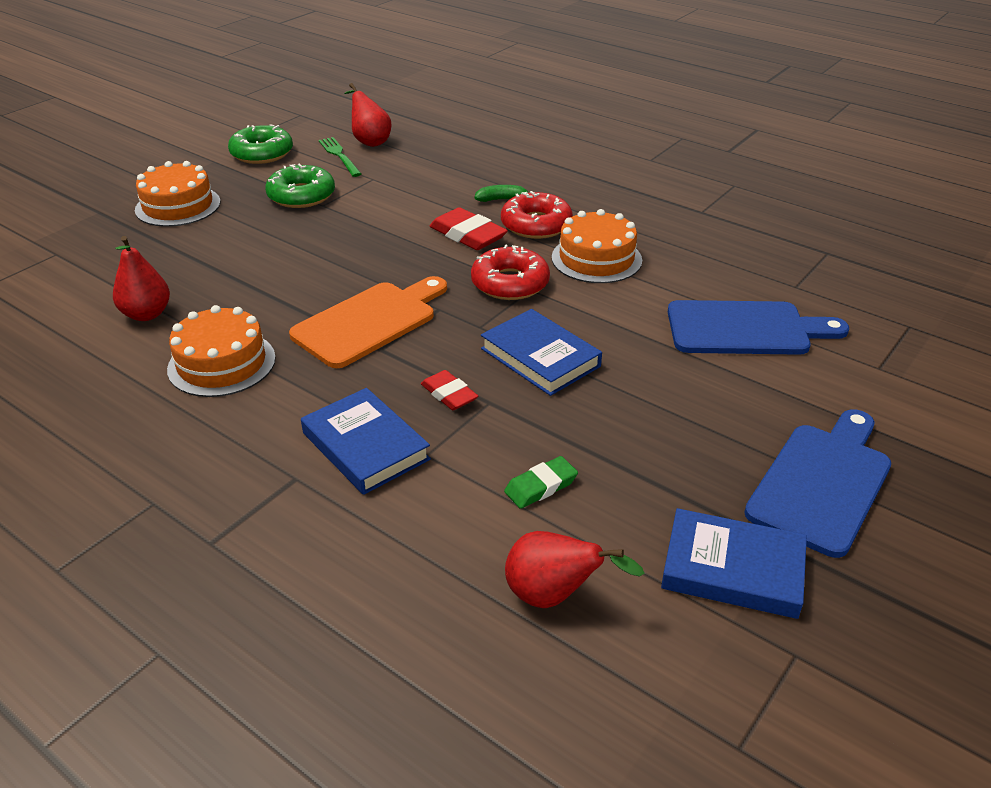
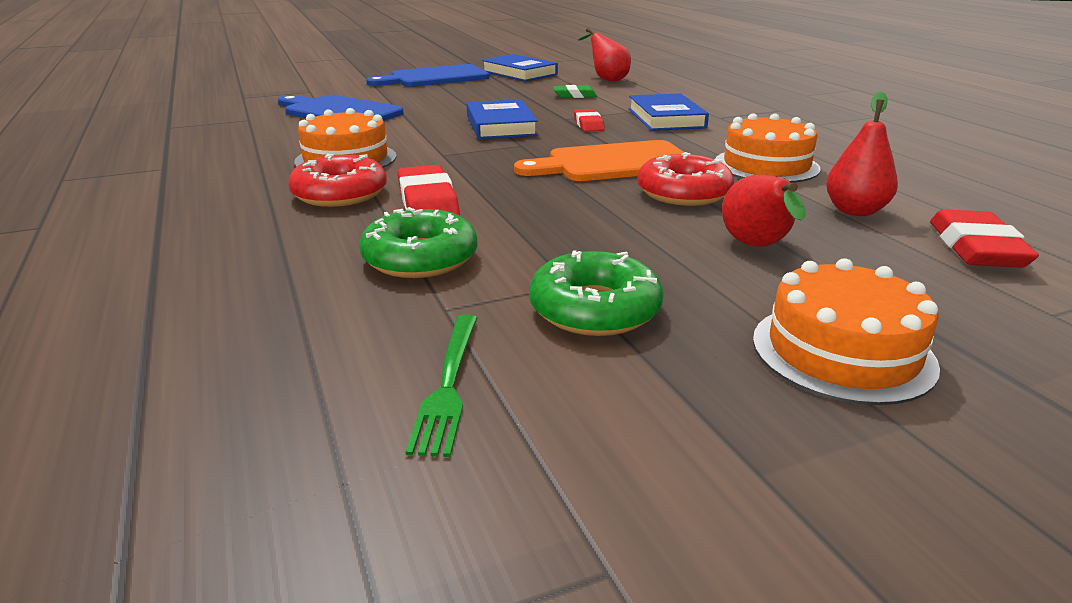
camera: 150 degrees left, 10 degrees down
(68, 297) = (976, 248): none -> red eraser
(262, 153) = (620, 459): green donut -> green donut (420, 258)
(369, 141) = (339, 410): red pear -> red pear (757, 247)
(502, 199) = (320, 226): green banana -> none
(510, 283) = (453, 160): red donut -> red donut (683, 193)

